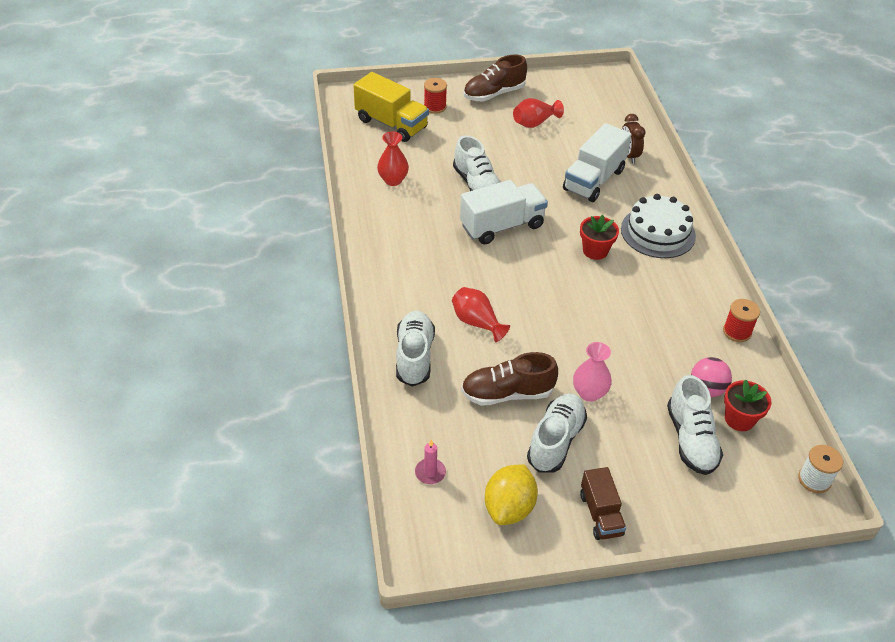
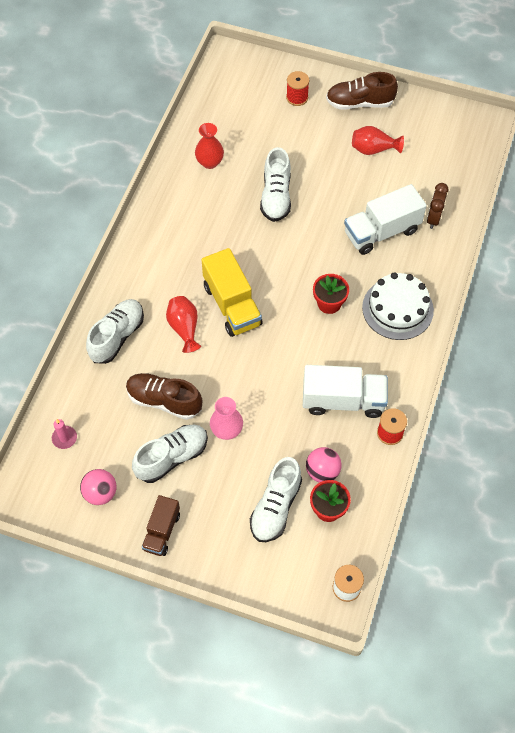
camera: 30 degrees right, 15 degrees up
(391, 124) = (247, 102): yellow truck -> yellow truck (232, 305)
(502, 226) = (268, 246): white truck -> white truck (343, 400)
(509, 508) = (100, 493): yellow lemon -> pink ball

